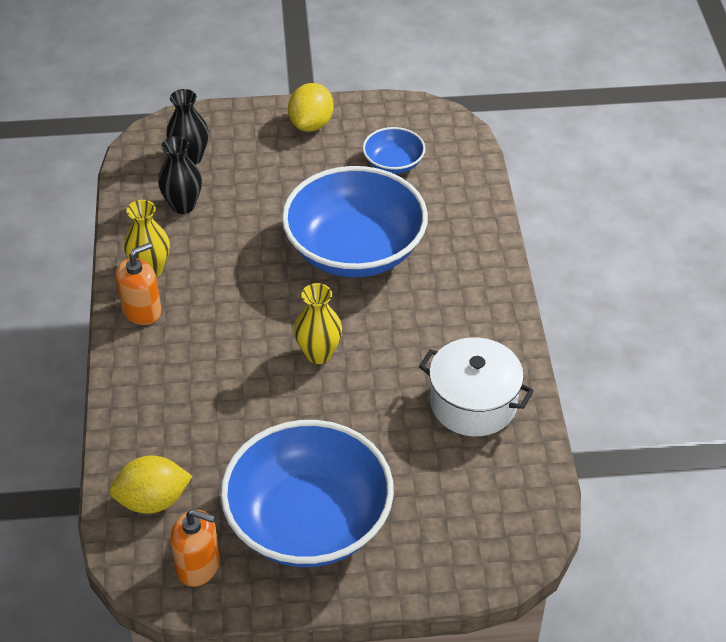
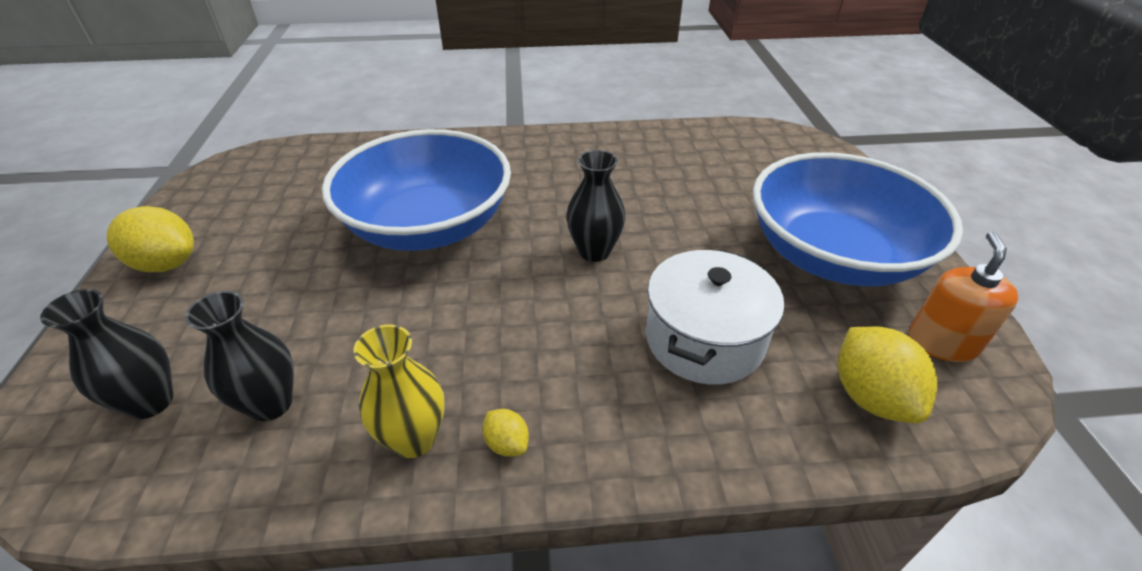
camera: 90 degrees left, 5 degrees down
(142, 310) = (507, 443): orange soap dispenser -> yellow lemon
(318, 354) = (594, 251): yellow vase -> black vase
(393, 163) = (290, 197): blue bowl -> none
(473, 403) = (651, 157): white pot -> white pot (704, 339)

